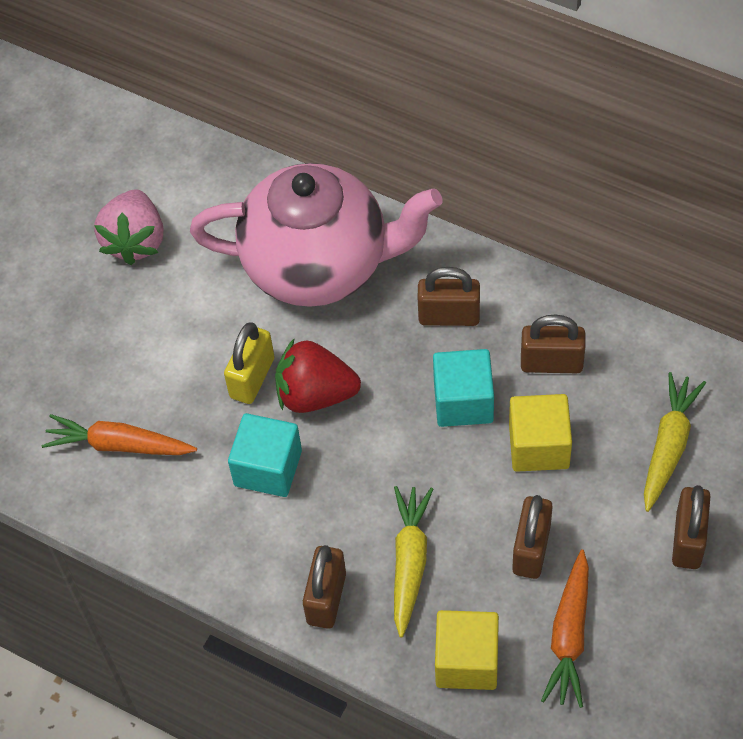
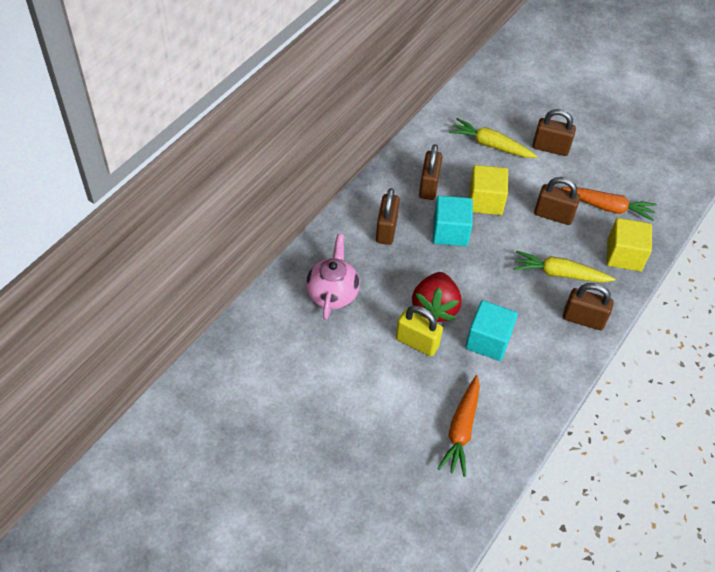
camera: 90 degrees left, 5 degrees down
(135, 241) = (285, 406): pink strawberry -> none
(319, 265) = (332, 293): pink teapot -> pink teapot, size x0.52

